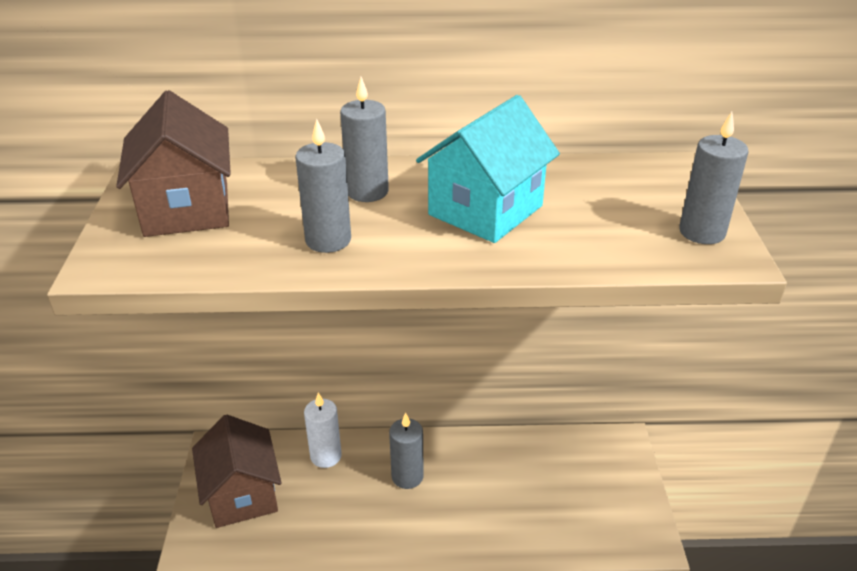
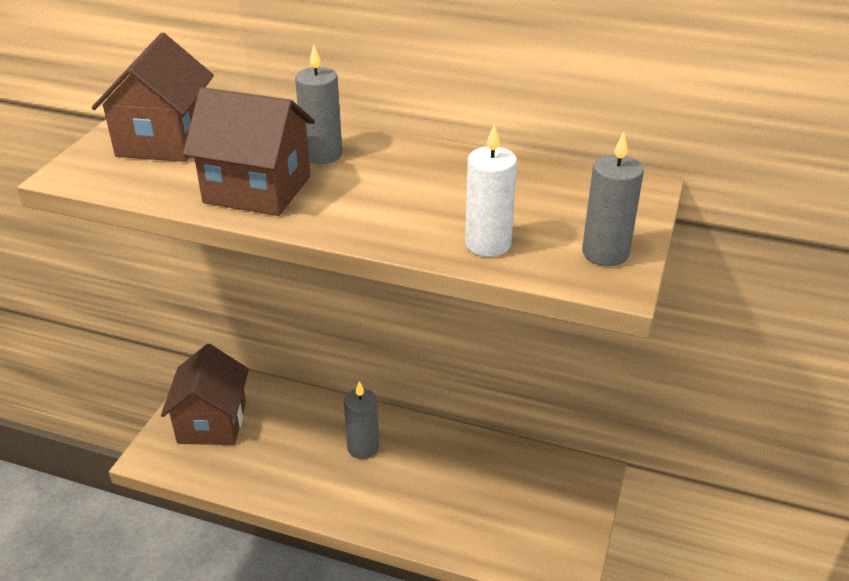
camera: 20 degrees right, 0 degrees up
(326, 456) = (299, 409): white candle -> white candle (488, 244)
(328, 240) = (257, 189): grey candle -> brown house
(485, 210) = (414, 191): turquoise house -> none

